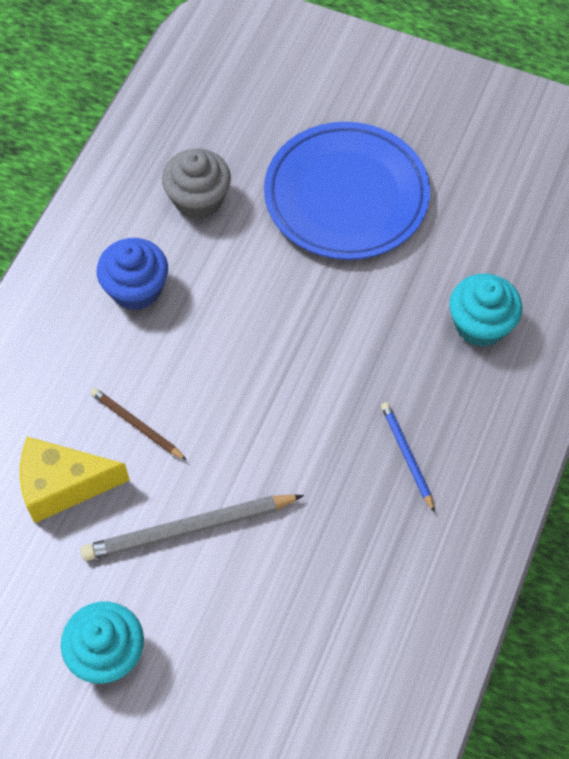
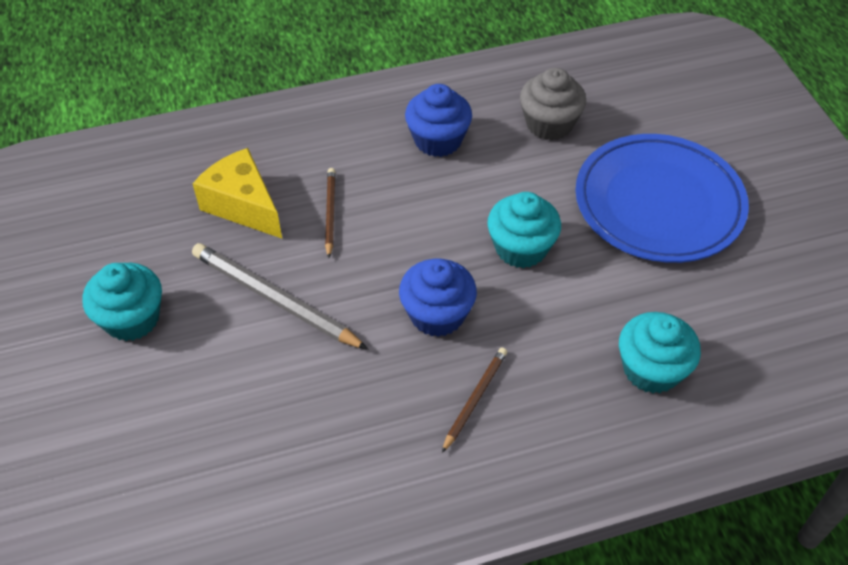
camera: 50 degrees right, 10 degrees down
(301, 319) = (521, 248): none -> turquoise cupcake
(310, 424) = (437, 314): none -> blue cupcake
(406, 456) = (474, 399): blue pencil -> brown pencil

